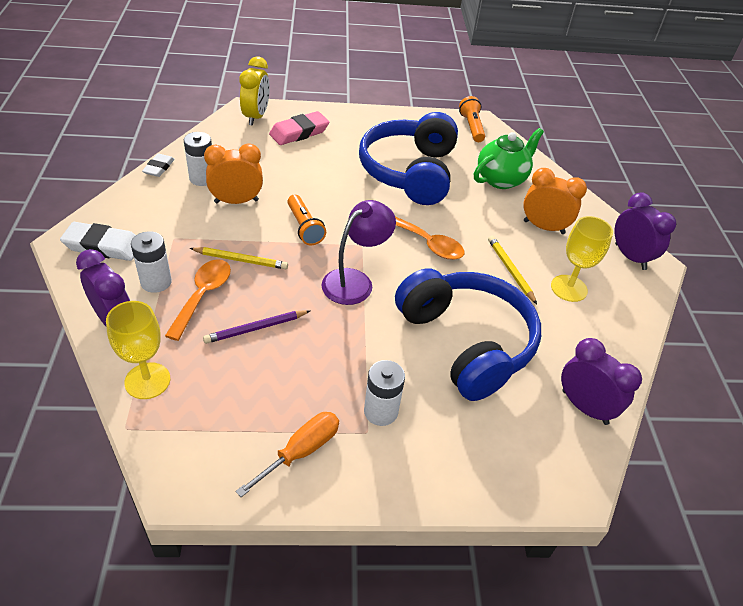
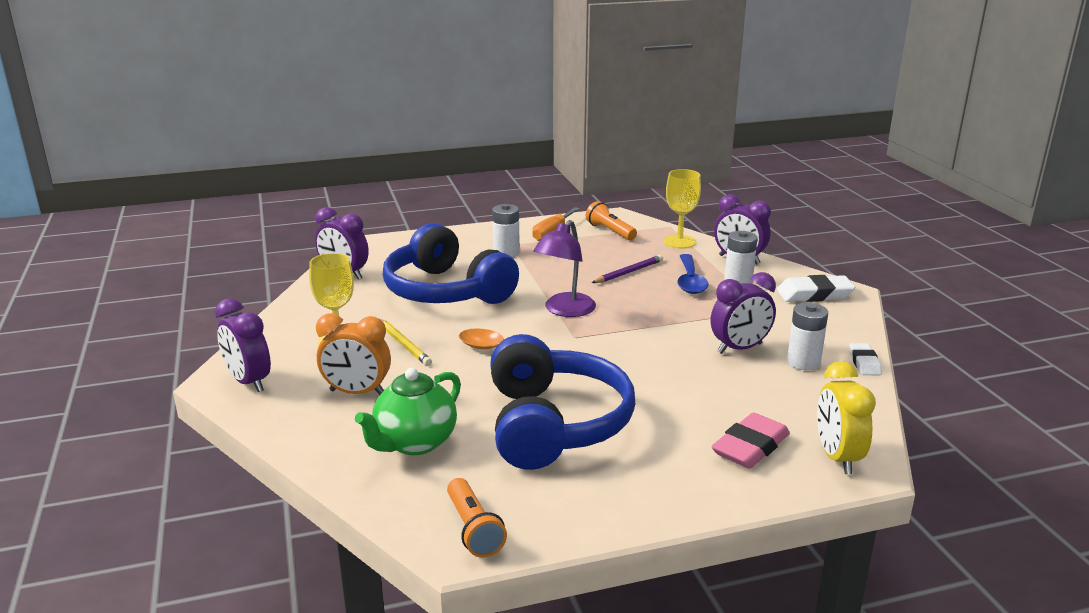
camera: 170 degrees right, 20 degrees down
(203, 296) = (690, 281): orange spoon -> blue spoon
(236, 201) = (739, 348): orange clock -> purple clock
(241, 260) = (683, 306): yellow pencil -> none
(304, 227) = (645, 340): orange flashlight -> orange flashlight (610, 231)

